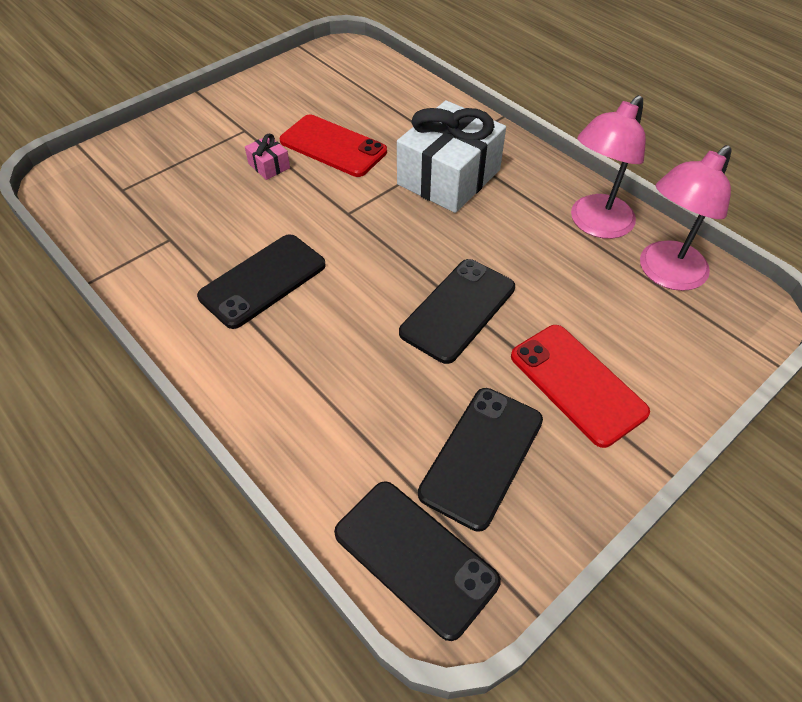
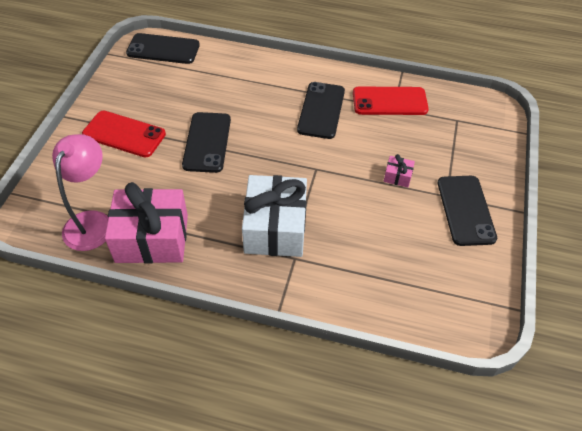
camera: 145 degrees right, 0 degrees up
(333, 146) = (375, 213): red phone -> red phone (389, 101)
(481, 456) = (156, 87): black phone -> black phone (465, 210)
(595, 224) = (152, 238): pink lamp -> pink gift

